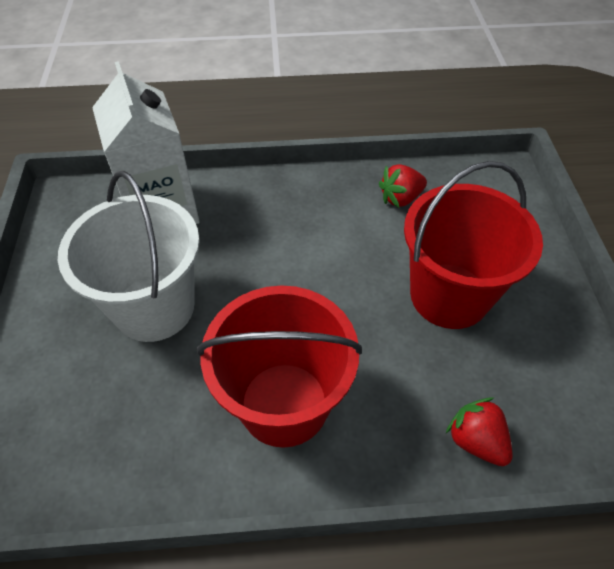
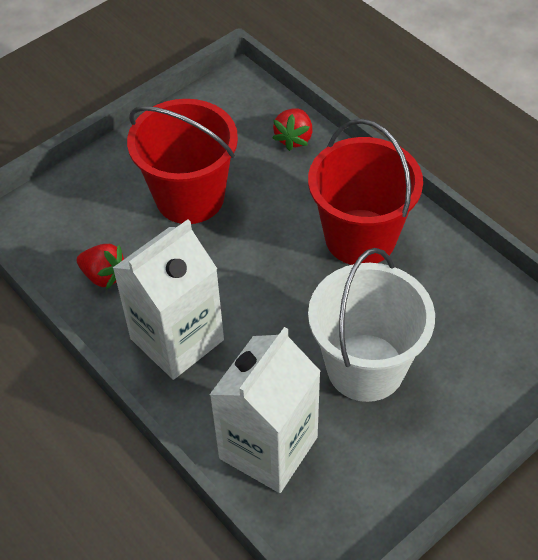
camera: 125 degrees left, 0 degrees up
(300, 209) = (177, 339): none -> white carton

